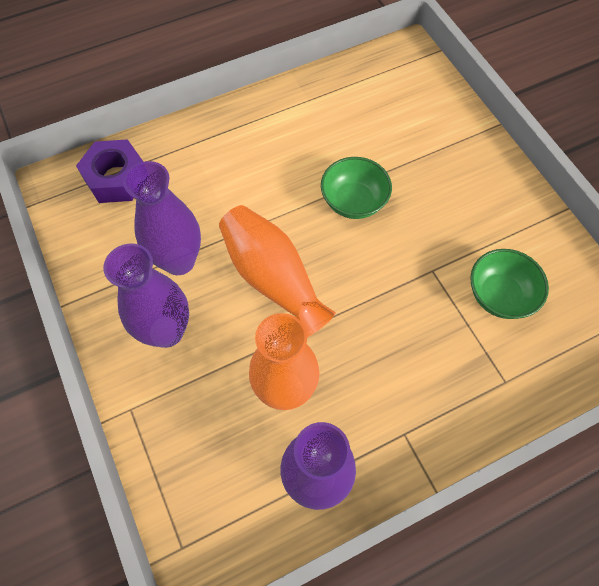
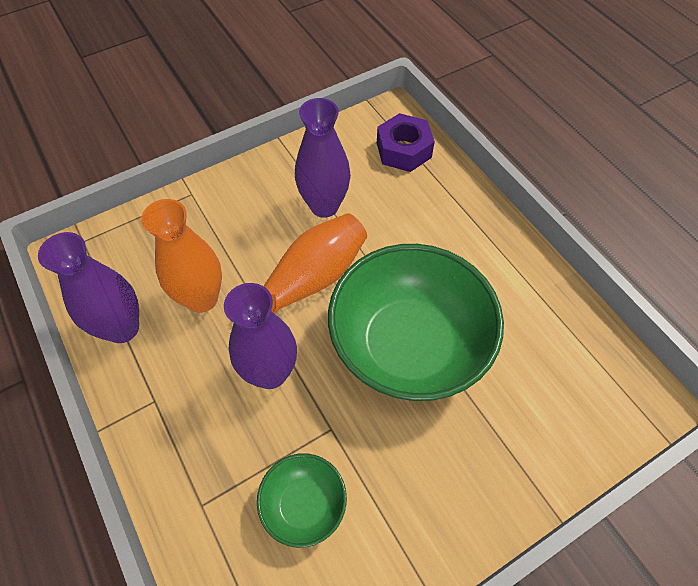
camera: 85 degrees right, 5 degrees down
(166, 331) = (256, 207): purple vase -> purple vase (270, 373)
(353, 201) = (408, 345): green bowl -> green bowl, size x2.14

